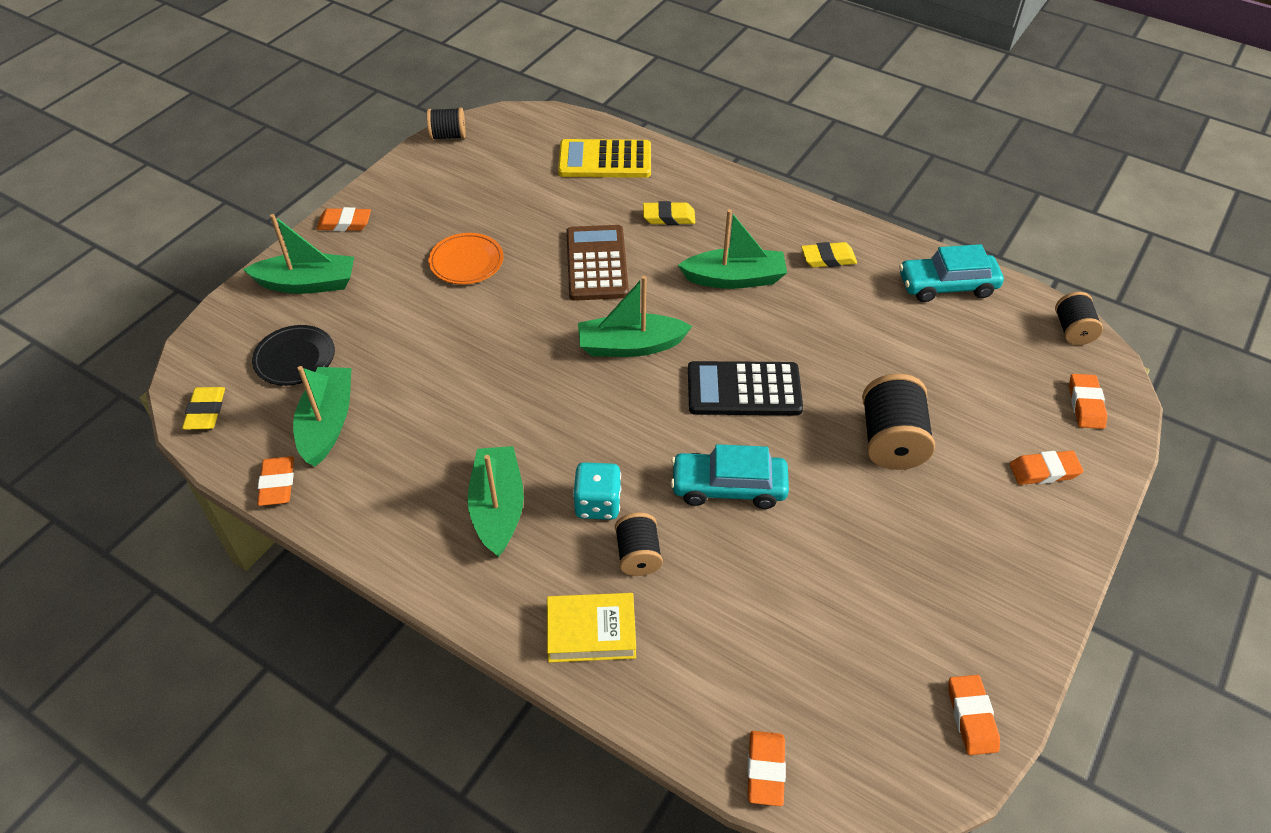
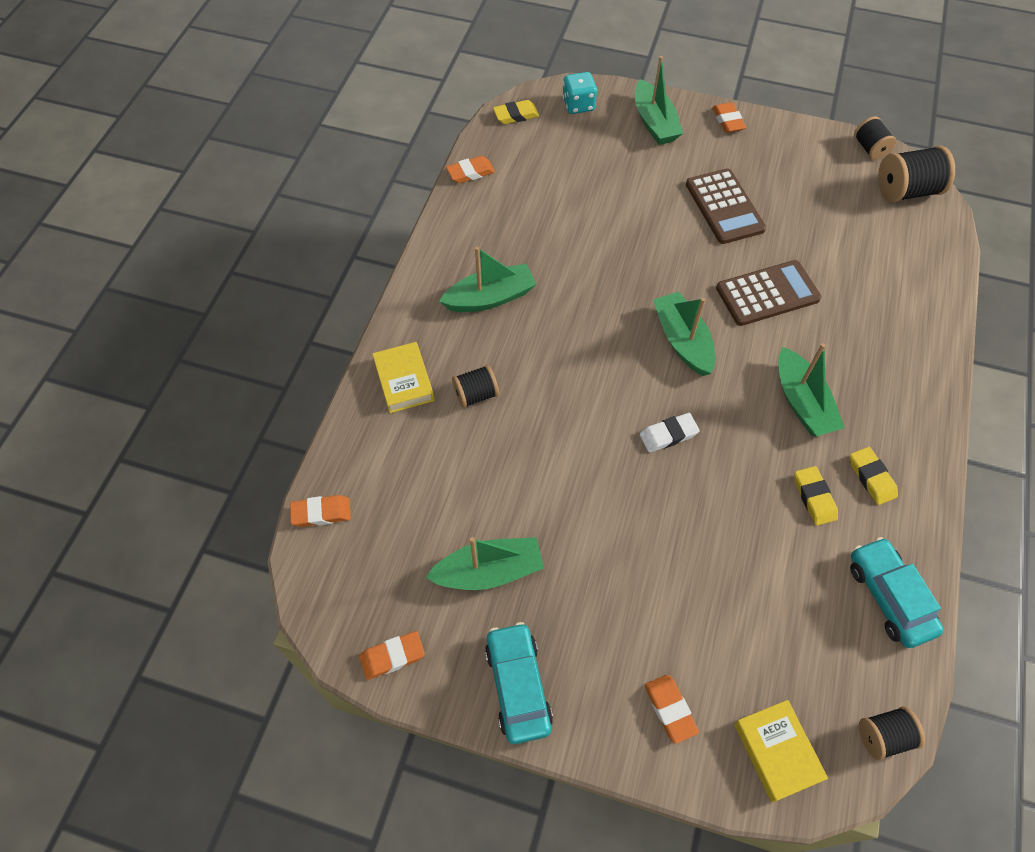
camera: 75 degrees right, 10 degrees up
(295, 358) = (580, 142): black plate -> none
(327, 423) = (529, 180): green boat -> green boat (489, 571)
(466, 262) = (724, 207): orange plate -> brown calculator
(598, 504) = (514, 358): turquoise dice -> turquoise dice (578, 105)
(605, 160) = (907, 266): yellow calculator -> none
(668, 217) = (857, 333): yellow eraser -> yellow eraser (814, 497)
(728, 487) = (559, 443): turquoise car -> turquoise car (518, 686)
(744, 389) = (668, 435): black calculator -> white eraser
(891, 441) = (655, 564): black spool -> black spool (906, 191)
(1085, 404) = (776, 752): orange eraser -> yellow book

